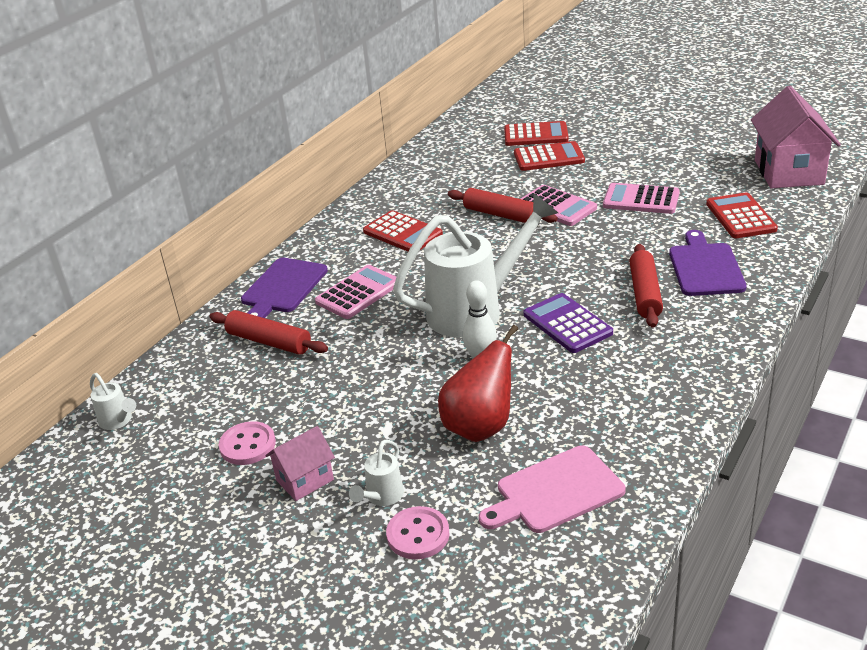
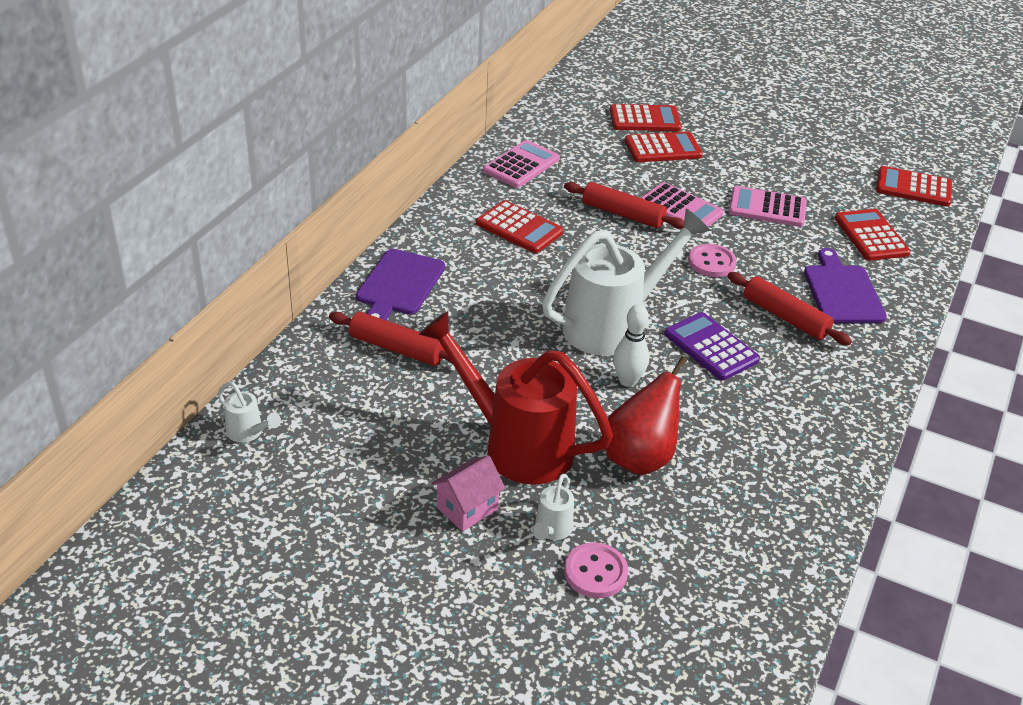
camera: 10 degrees left, 5 degrees up
(247, 445) = (398, 467): pink button -> pink button (711, 262)
(358, 293) = (484, 296): pink calculator -> pink calculator (521, 165)
(362, 420) = (515, 444): none -> red watering can
(555, 491) = (725, 531): pink cutting board -> none
(644, 293) = (785, 317): red rolling pin -> red rolling pin turned 45 degrees counterclockwise
(788, 172) = (913, 187): pink house -> red calculator

